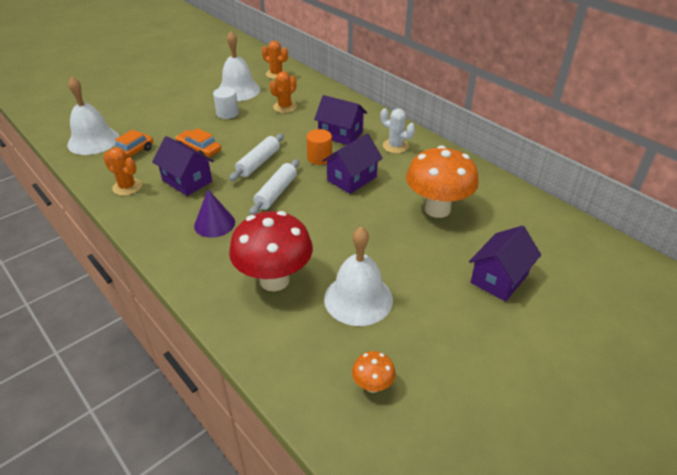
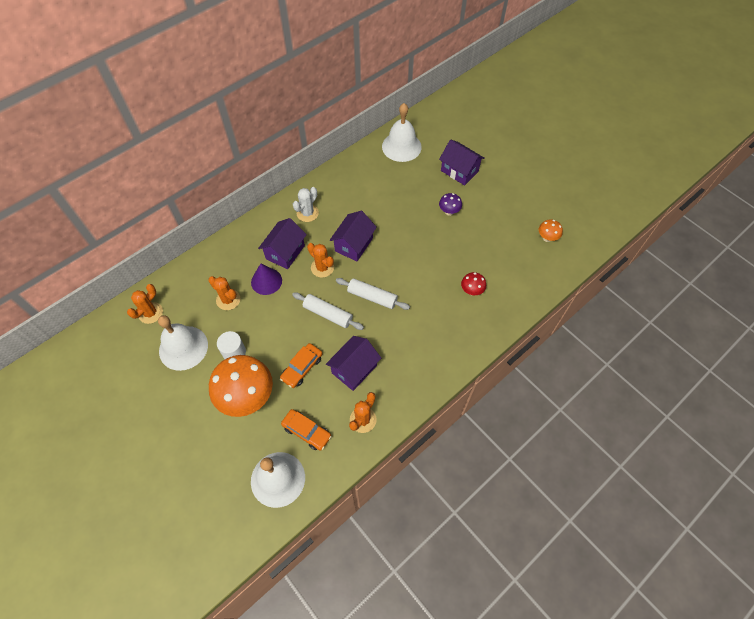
camera: 90 degrees left, 20 degrees up
(214, 224) = (413, 337): purple cone -> purple cone (266, 281)
(274, 280) = (471, 291): red mushroom -> red mushroom, size x0.45
(319, 158) = (322, 267): orange cylinder -> orange cactus
(352, 179) = (354, 244): purple house -> purple house turned 75 degrees clockwise
(358, 299) = (484, 243): white bell -> white bell (401, 146)
(414, 263) = (449, 212): none -> purple mushroom
(437, 209) = (392, 194): orange mushroom -> orange mushroom (247, 397)

